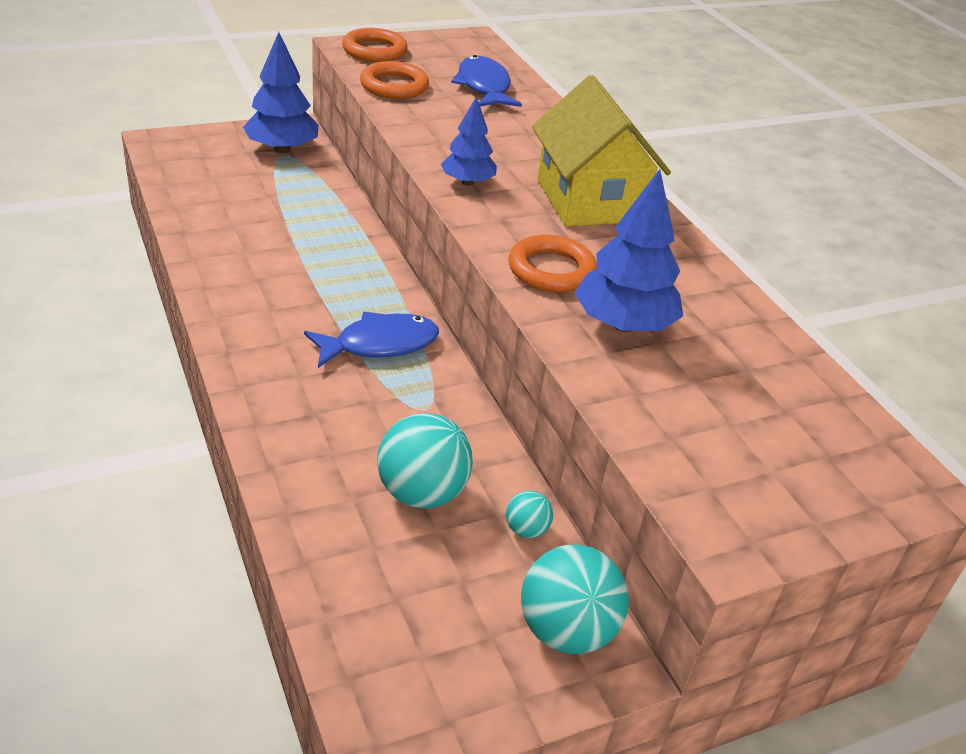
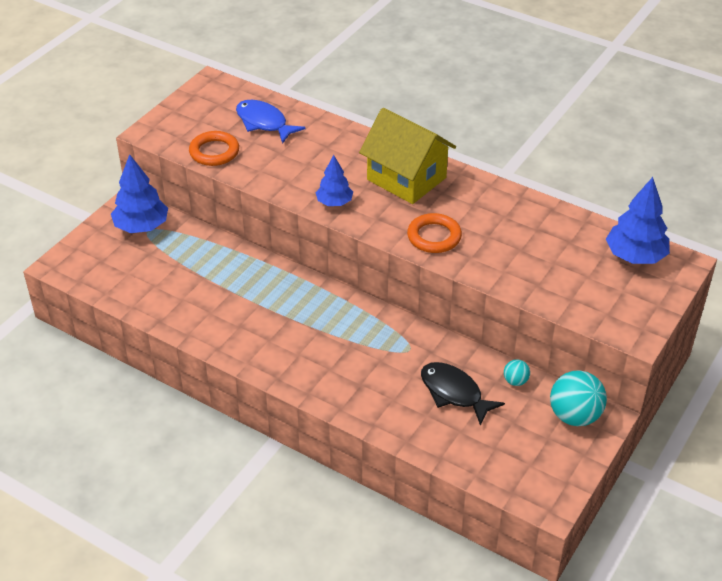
camera: 30 degrees left, 5 degrees up
(374, 51) = (168, 128): orange ring -> none
(379, 344) = (348, 326): blue fish -> none
(422, 493) = (454, 393): turquoise ball -> black fish
(623, 324) = (496, 250): blue tree -> blue tree (635, 256)

